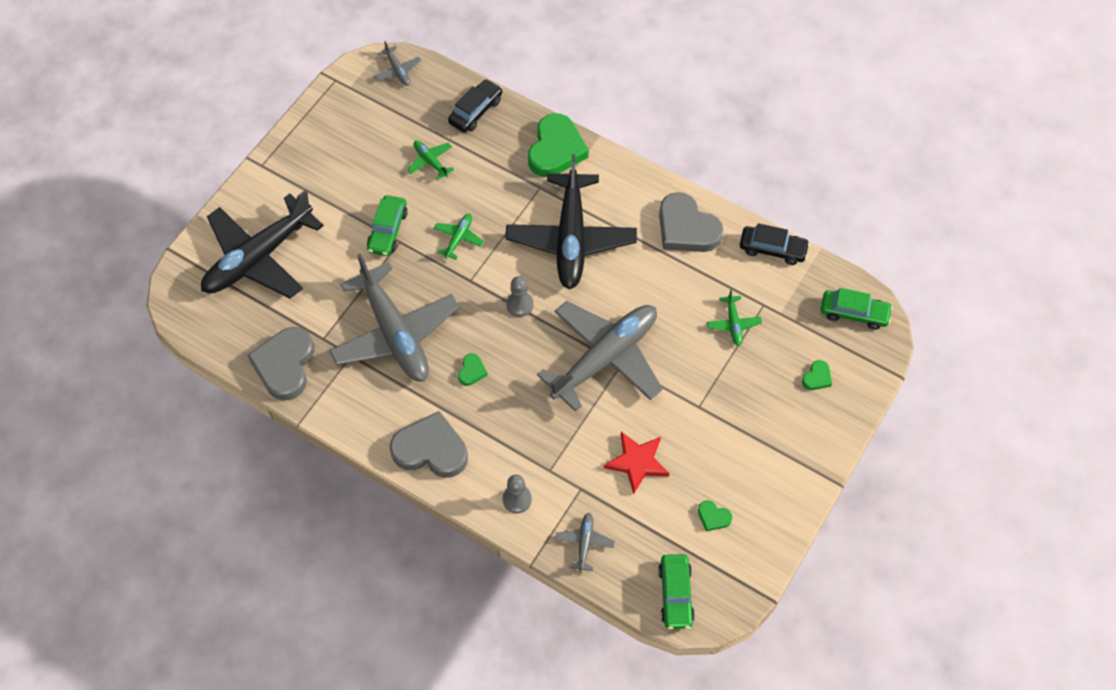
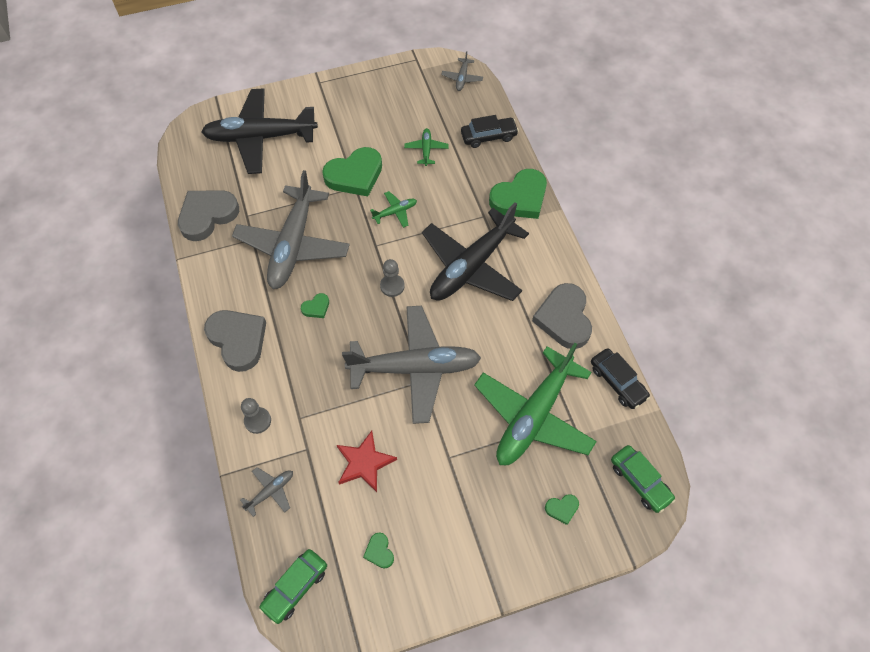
camera: 40 degrees right, 0 degrees up
(388, 230) = (355, 175): green car -> green heart
(733, 324) = (533, 416): green plane -> green plane, size x2.46

